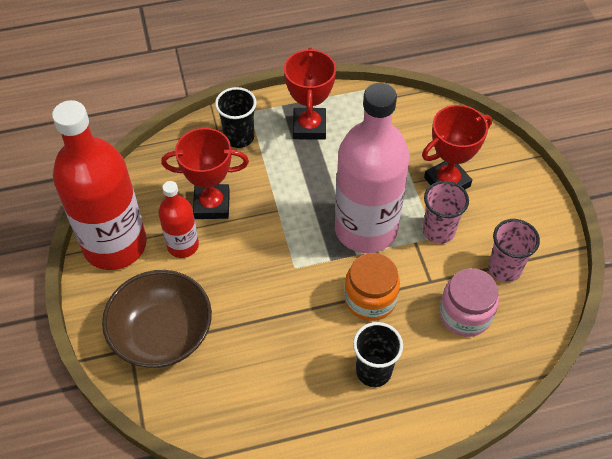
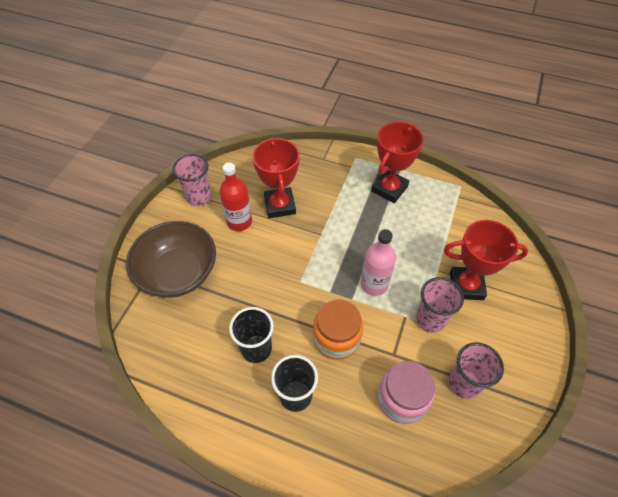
camera: 35 degrees right, 0 degrees up
(115, 245) = (199, 197): red bottle -> pink cup
(212, 205) = (279, 205): red trophy -> red trophy turned 45 degrees clockwise
(239, 137) = (334, 170): black cup -> black cup (256, 349)
(366, 229) = (374, 284): pink bottle -> pink bottle, size x0.50

